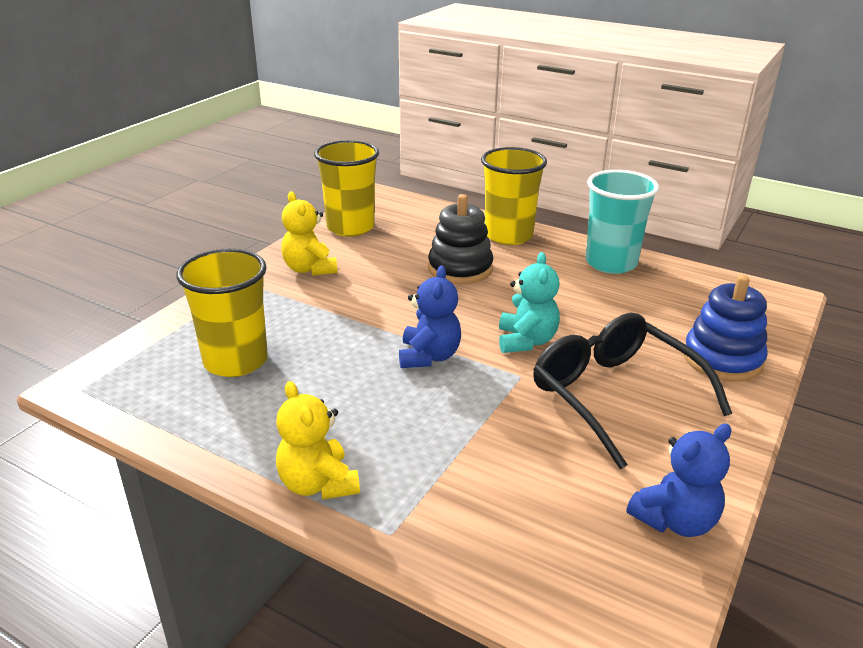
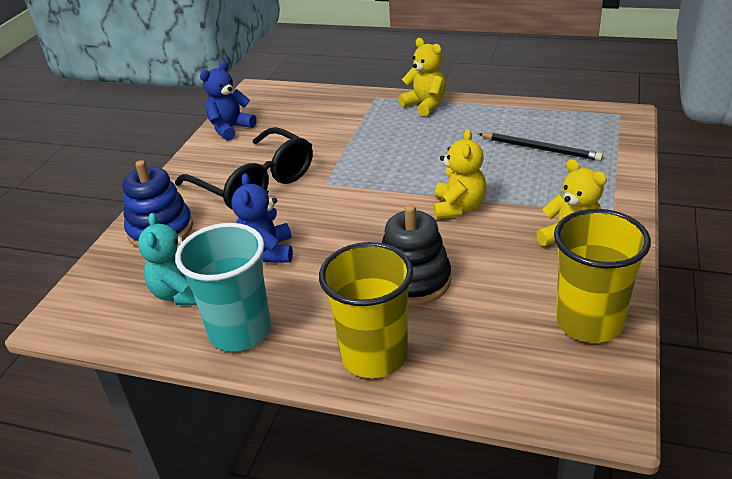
camera: 170 degrees right, 5 degrees up
(235, 361) = (541, 149): yellow cup -> black pencil
(383, 316) = (458, 207): none -> yellow teddy bear
(429, 356) = (400, 182): blue teddy bear -> blue teddy bear (267, 252)
(526, 341) = (325, 211): turquoise teddy bear -> turquoise teddy bear (181, 293)

